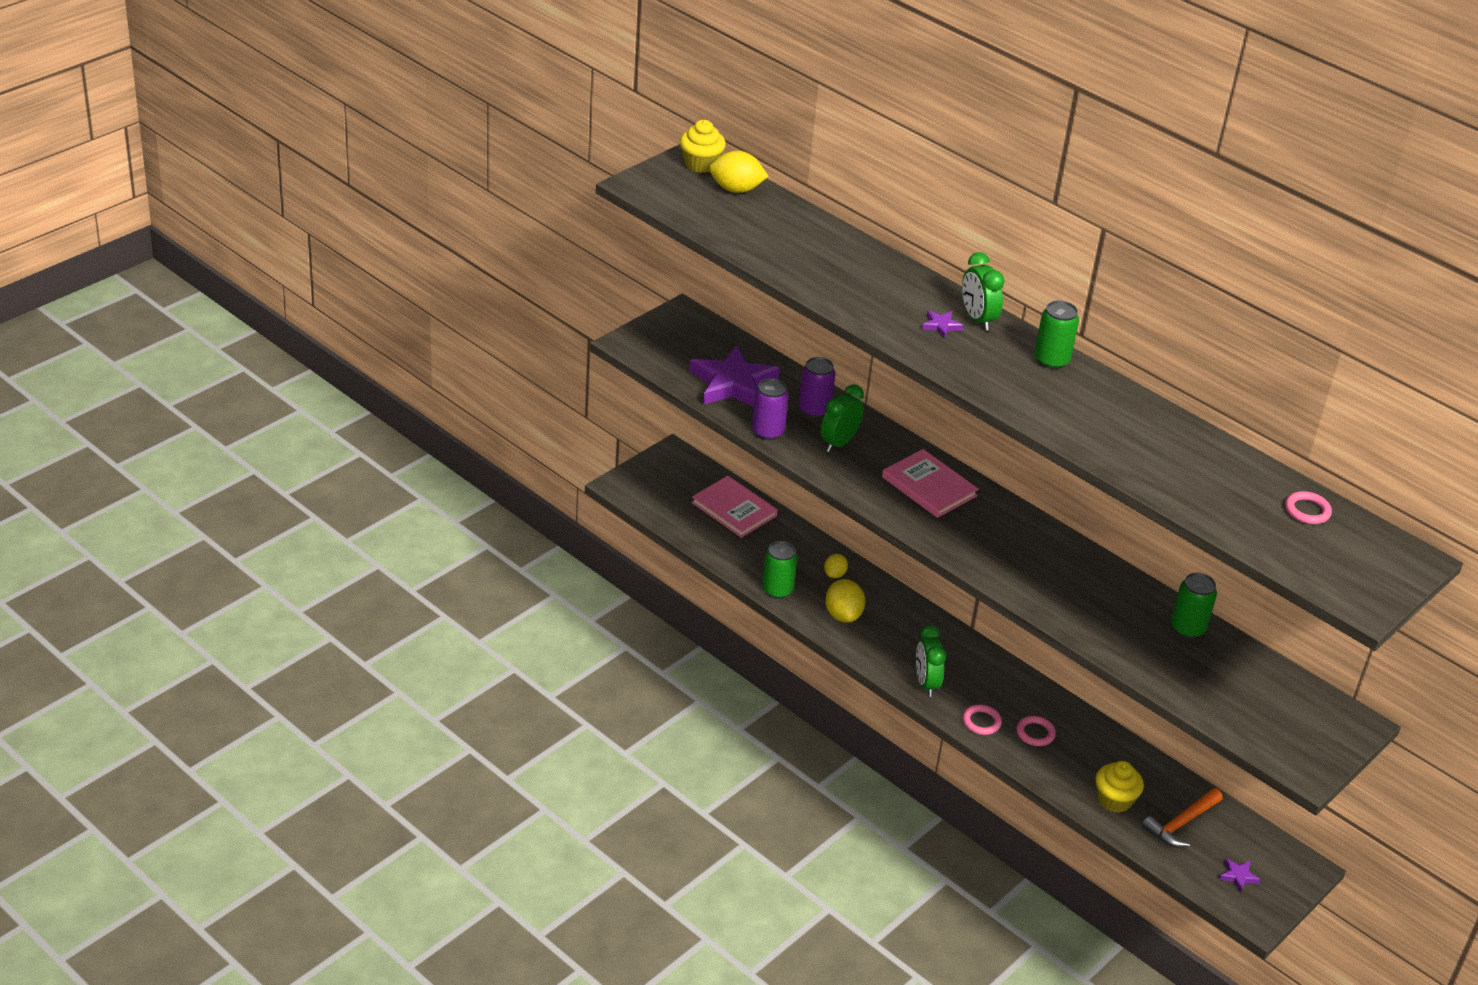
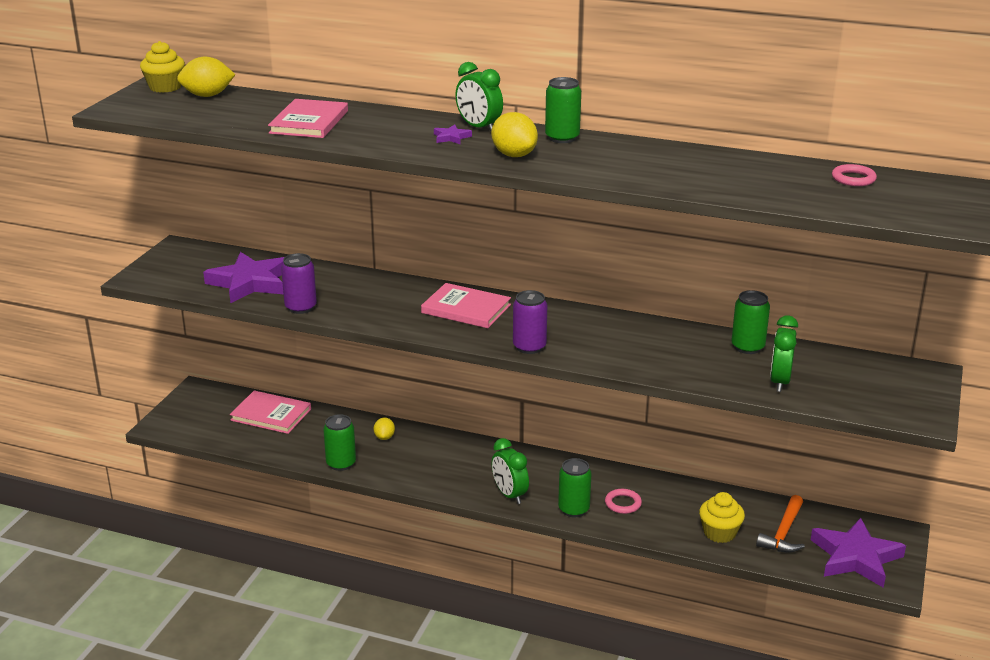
camera: 20 degrees left, 10 degrees down
(814, 260) = (309, 122): none -> pink book
(814, 410) = (333, 283): purple can -> purple can (529, 347)
(839, 443) = (368, 299): green clock -> green clock (779, 382)
(843, 615) = (409, 465): yellow lemon -> yellow lemon (514, 155)
(981, 722) = (573, 509): pink ring -> green can
(1238, 876) = (856, 557): purple star -> purple star, size x2.46

